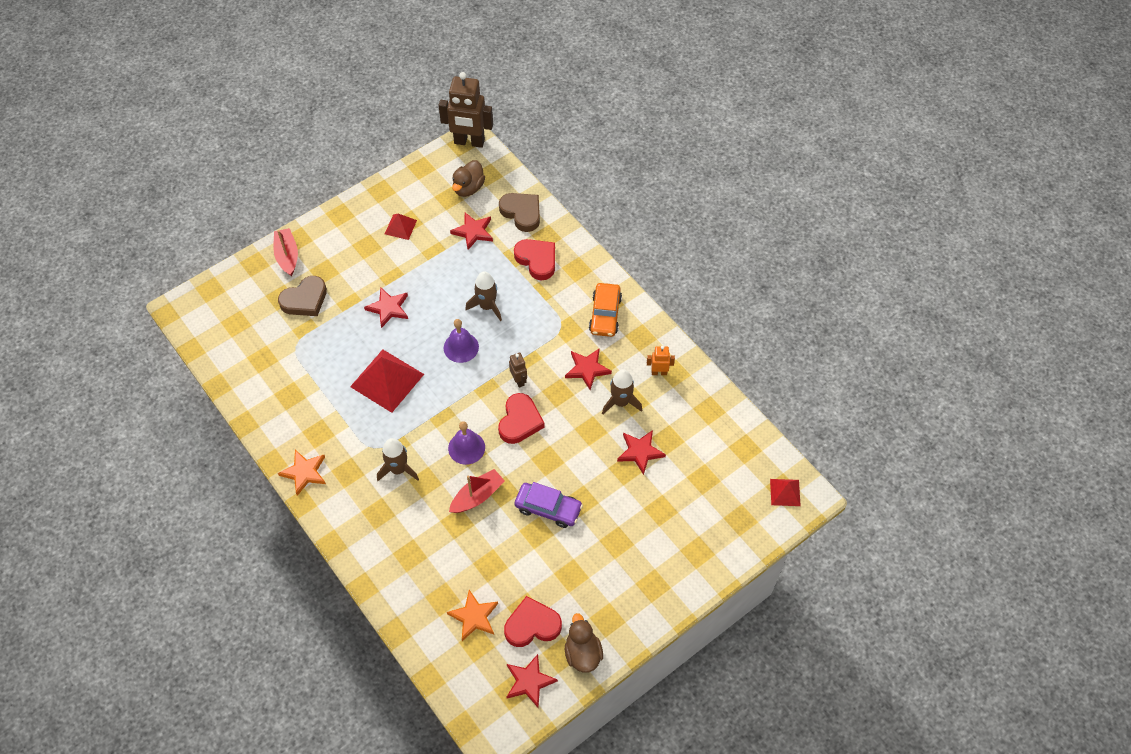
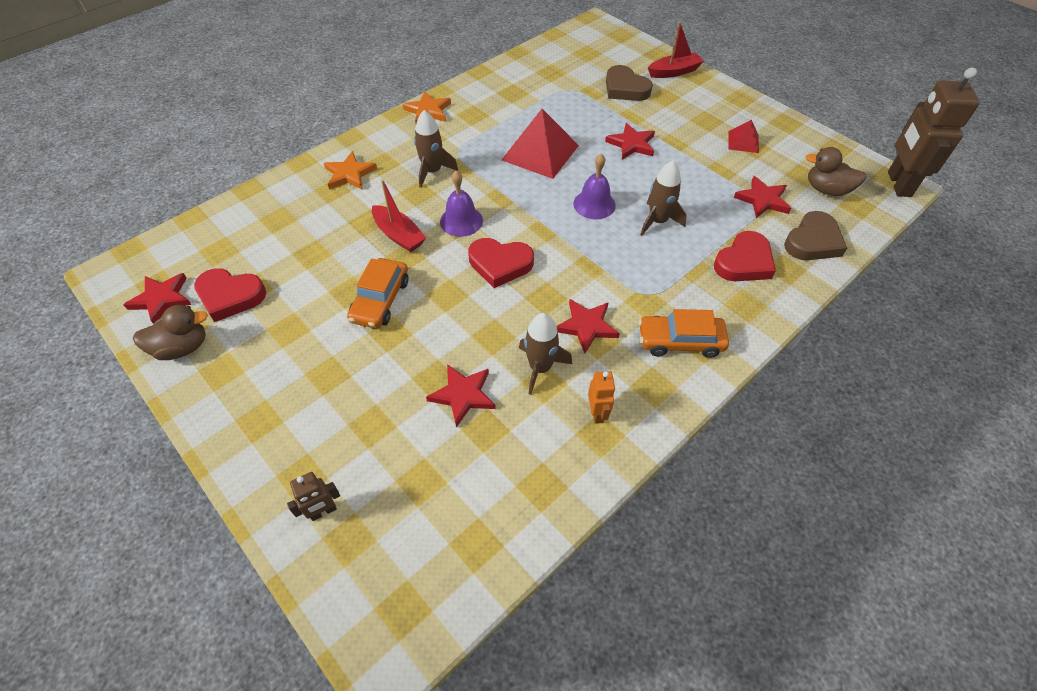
camera: 85 degrees right, 5 degrees down
(474, 616) = (251, 245): orange star -> orange star (349, 174)
(519, 380) = (558, 259): brown robot -> brown robot (323, 511)
(532, 625) = (230, 296): red heart -> red heart turned 120 degrees clockwise
(548, 508) = (380, 300): purple car -> orange car
(785, 492) = (395, 614): red pyramid -> none

